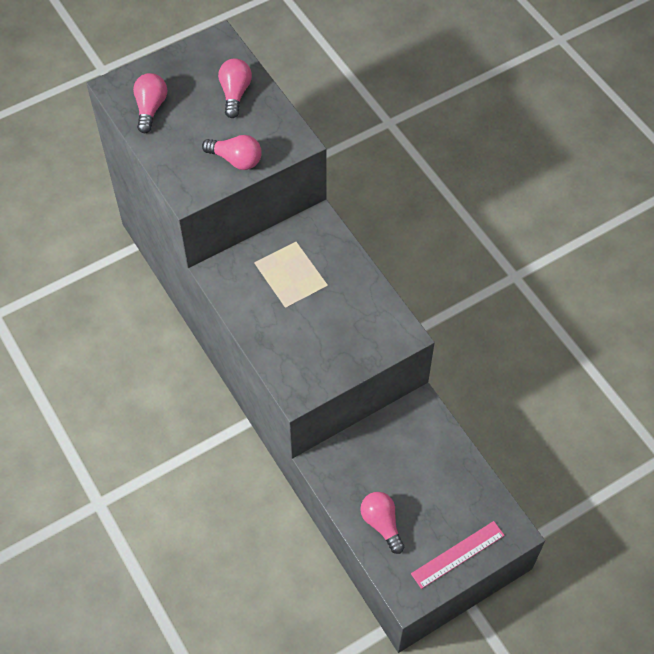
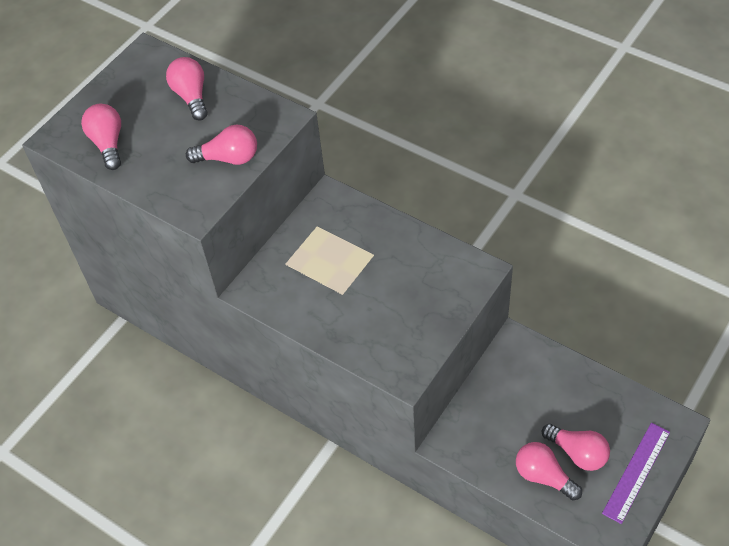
camera: 20 degrees left, 5 degrees down
(419, 518) = (578, 453): none -> pink light bulb
(457, 554) = (636, 472): pink ruler -> purple ruler

